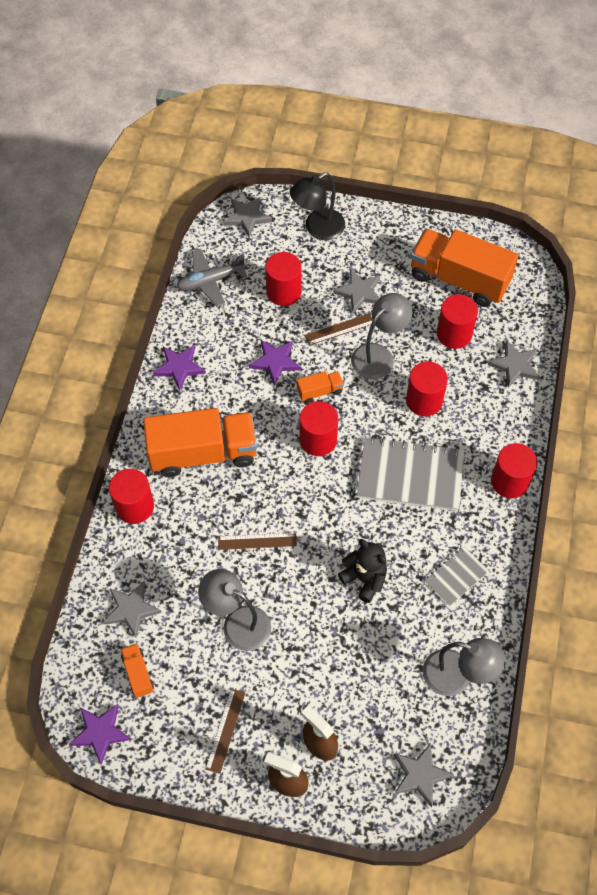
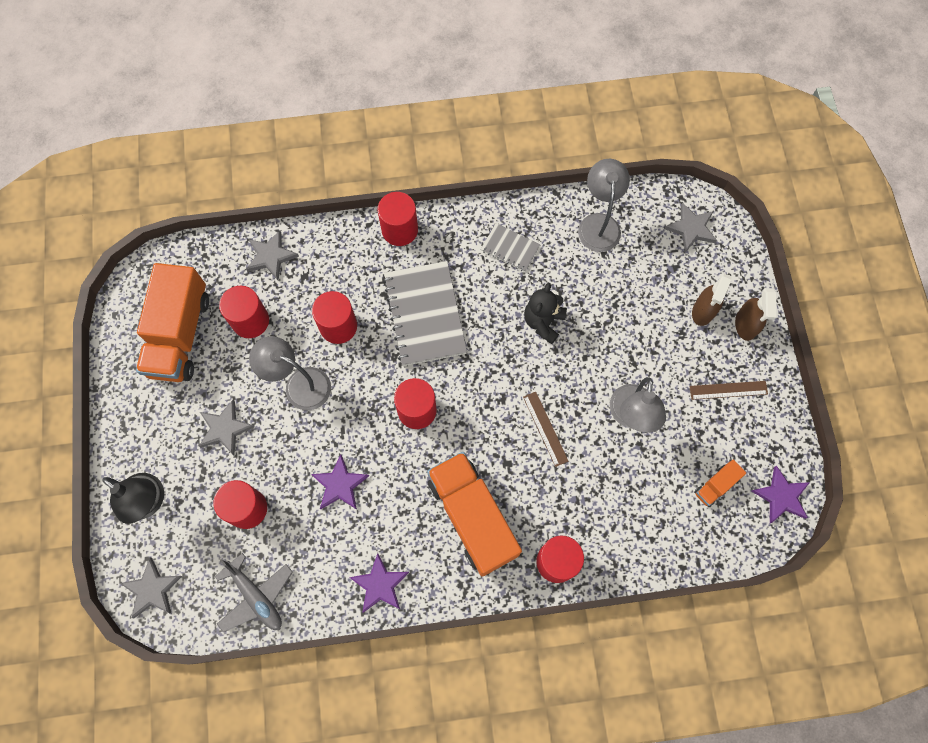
camera: 110 degrees left, 10 degrees up
(131, 609) = (660, 518): grey star -> none
(319, 391) = (361, 427): orange truck -> none
(339, 329) = (279, 433): brown ruler -> none

